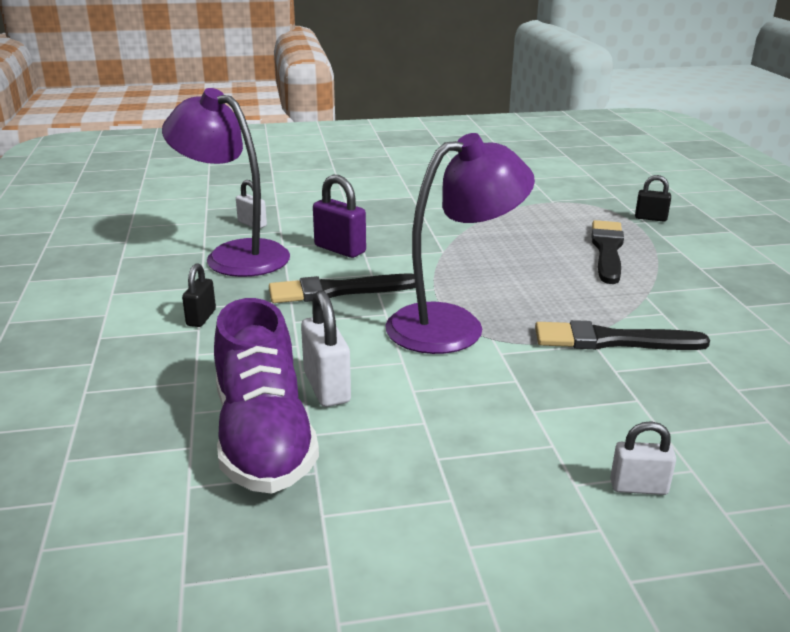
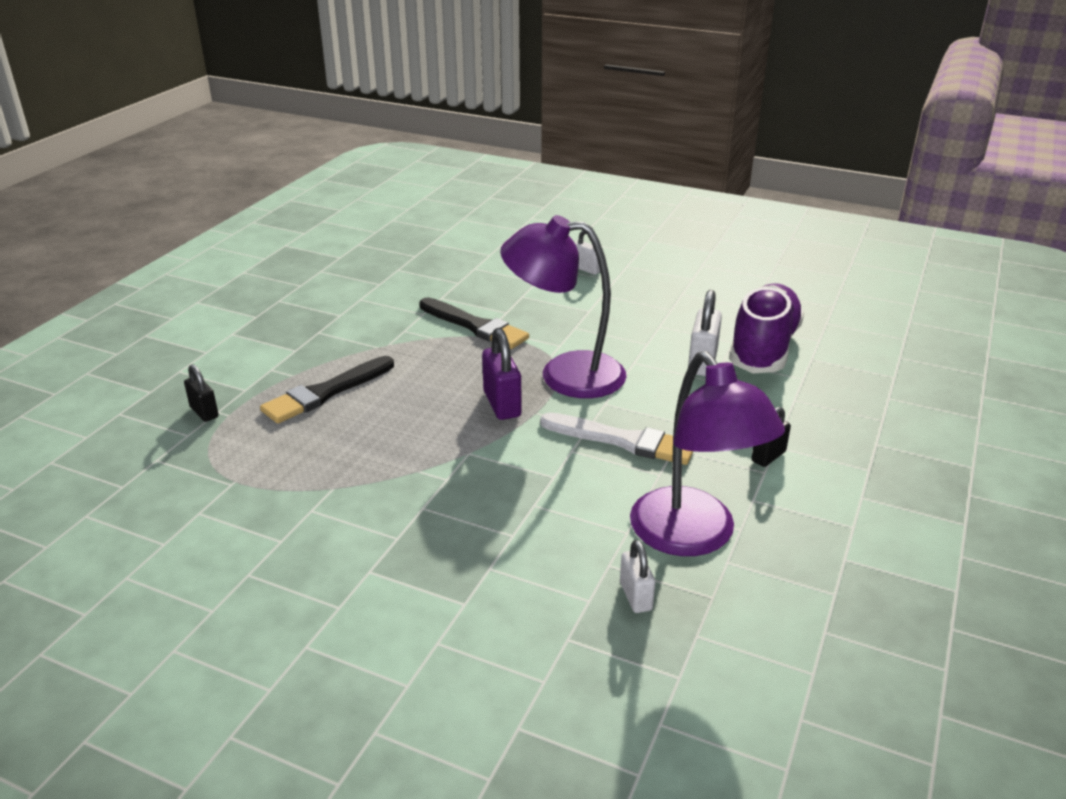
camera: 145 degrees left, 5 degrees up
(338, 291) = (623, 441): black brush -> white brush
(340, 249) = (569, 498): purple padlock -> purple padlock (502, 404)

